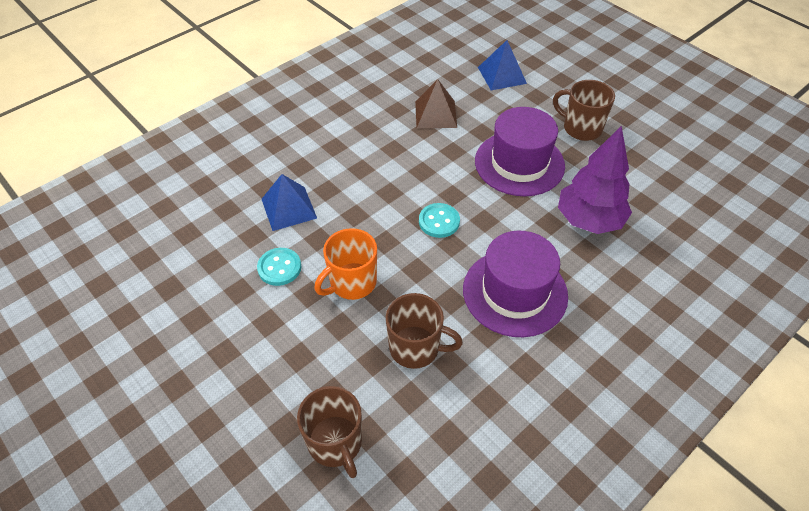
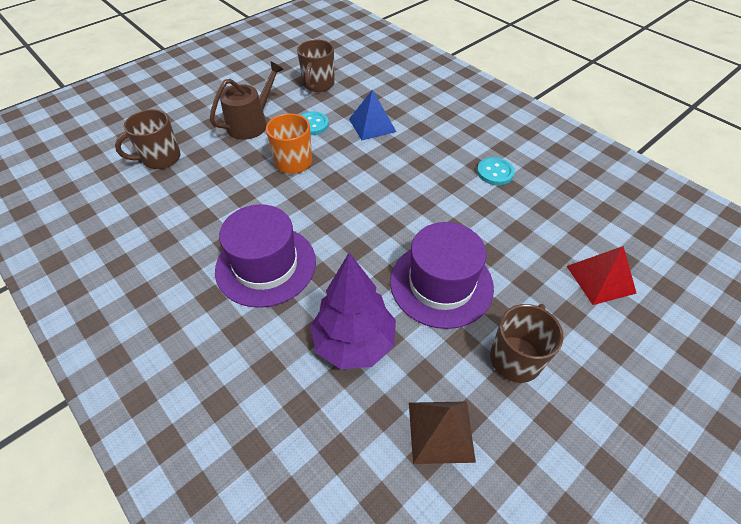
camera: 90 degrees right, 0 degrees up
(267, 338) = (251, 123): none -> brown watering can
(416, 348) = (223, 198): brown mug -> brown mug (318, 84)
(436, 114) = (509, 215): brown pyramid -> brown pyramid (441, 431)
(439, 221) = (356, 214): turquoise button -> turquoise button (495, 172)
(502, 75) = (600, 279): blue pyramid -> red pyramid

